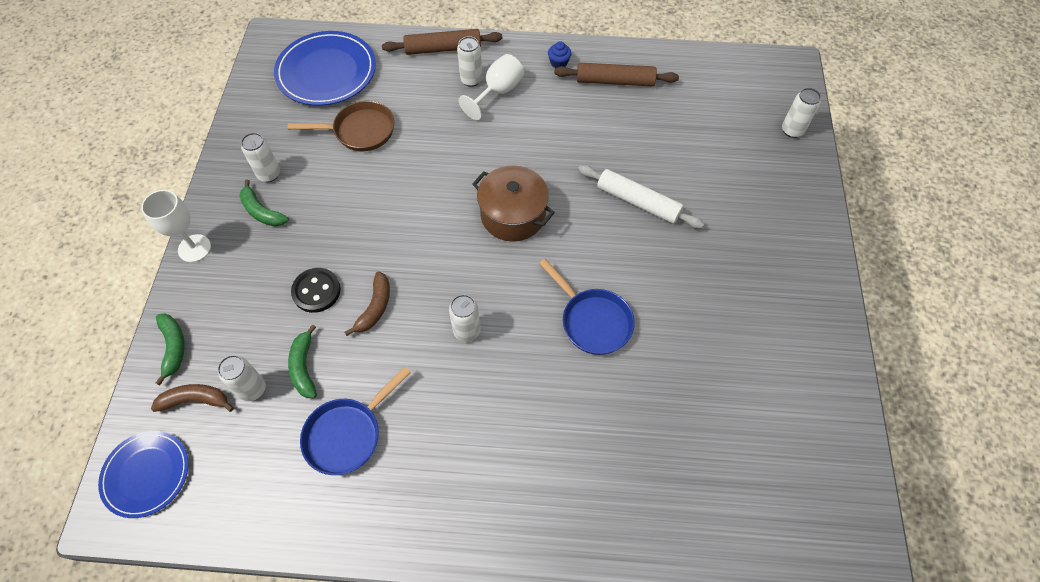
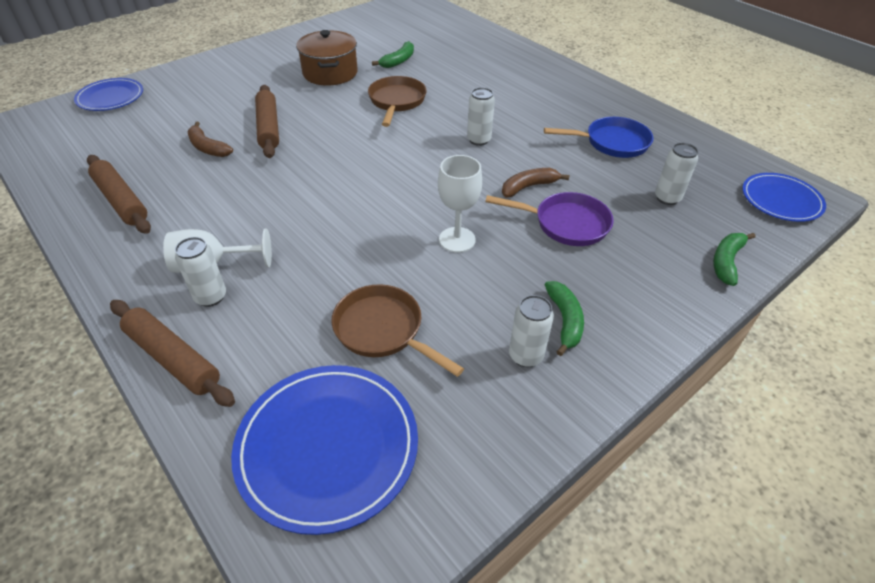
camera: 135 degrees left, 15 degrees down
(194, 248) = (664, 333): white goblet -> white goblet (457, 240)
(195, 400) = (721, 217): brown banana -> brown banana (208, 148)
(304, 367) = (616, 187): green banana -> green banana (398, 61)
(316, 291) = (566, 224): black button -> purple pan
(513, 215) = (356, 173): brown pot -> brown pot (330, 73)
(558, 63) = (121, 249): blue cupcake -> none
(593, 321) = (396, 101): blue pan -> brown pan
(638, 202) = (268, 127): white rolling pin -> brown rolling pin
(792, 130) = (110, 97): white can -> blue plate

